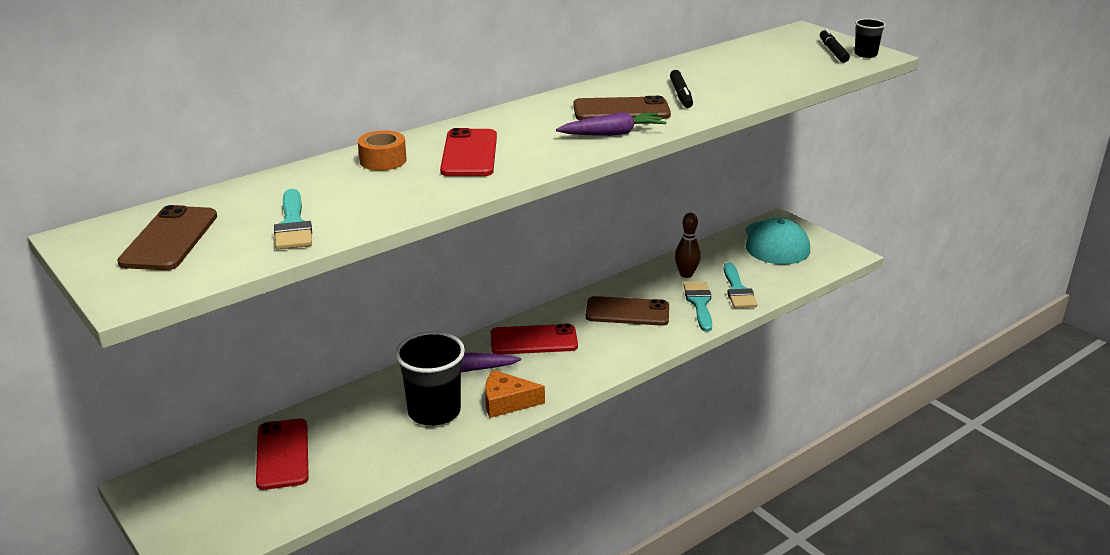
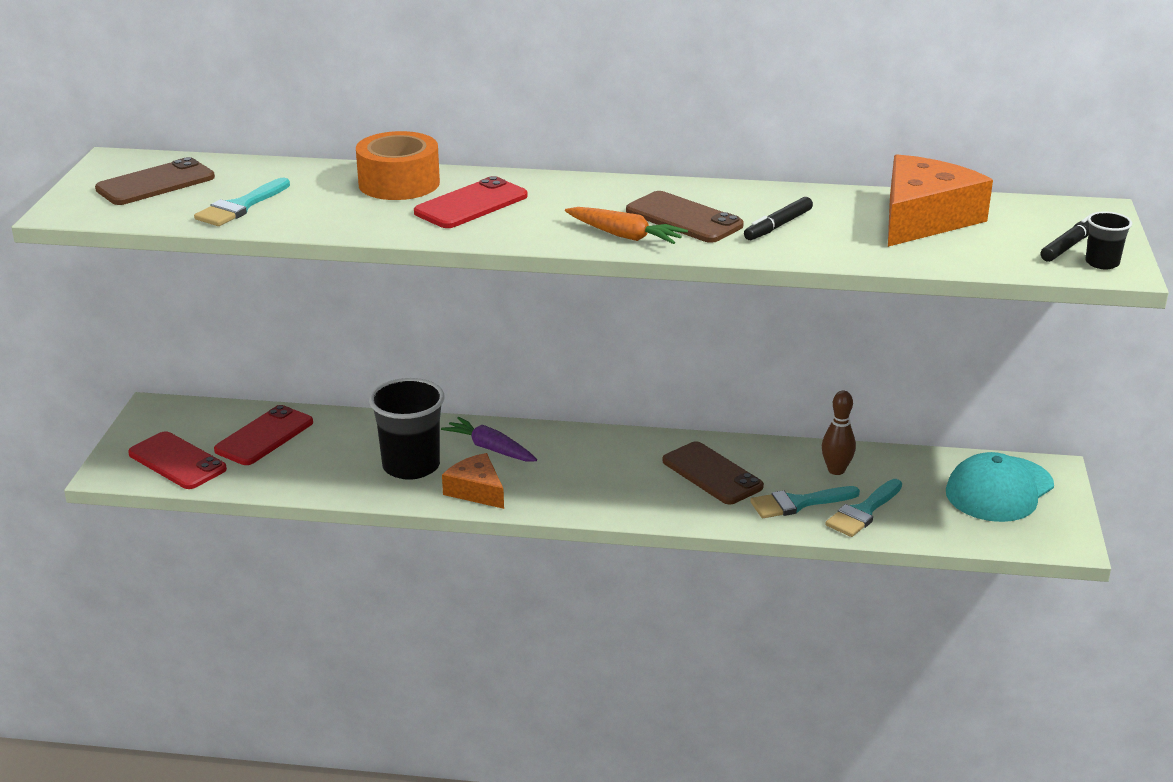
camera: 45 degrees right, 0 degrees up
(383, 160) = (399, 183): orange tape -> orange tape, size x1.65
(533, 340) = (584, 453): red phone -> red phone (177, 461)
(612, 133) = (625, 236): purple carrot -> orange carrot
(699, 303) = (798, 503): turquoise brush -> turquoise brush turned 150 degrees counterclockwise
(740, 63) = (924, 219): none -> orange cheese

